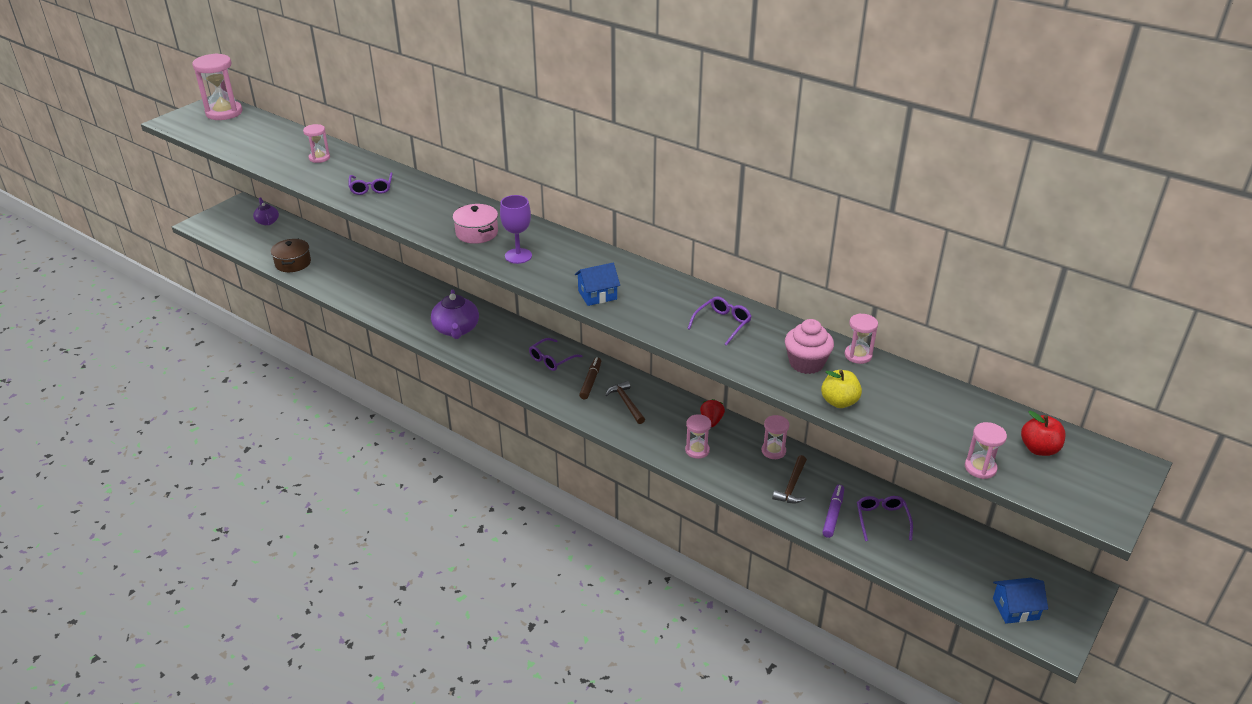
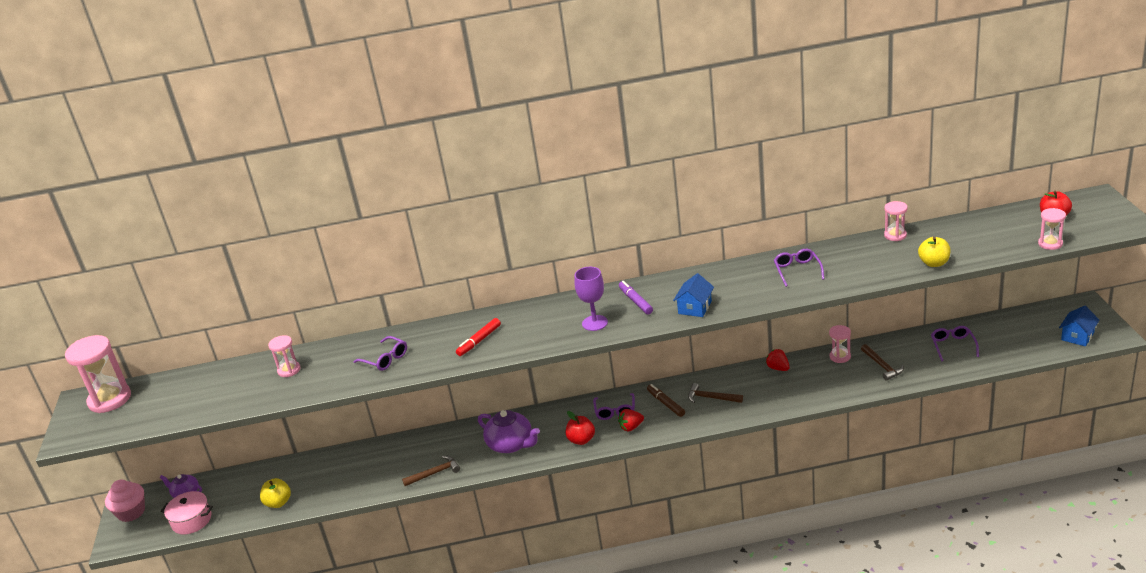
camera: 40 degrees left, 5 degrees down
(293, 263) = (278, 503): brown pot -> yellow apple
(388, 312) = (435, 473): none -> brown hammer
(436, 215) = (479, 341): none -> red marker
(477, 233) = (534, 330): pink pot -> pink pot (191, 520)
(498, 361) = (581, 440): none -> red apple
(540, 379) = (631, 427): none -> red strawberry
(697, 450) = (800, 389): pink hourglass -> none
(806, 363) = (880, 257): pink cupcake -> pink cupcake (131, 512)
(833, 514) = (927, 363): purple marker -> purple marker (635, 301)
(882, 520) = (953, 346): purple glasses -> purple glasses turned 45 degrees clockwise

